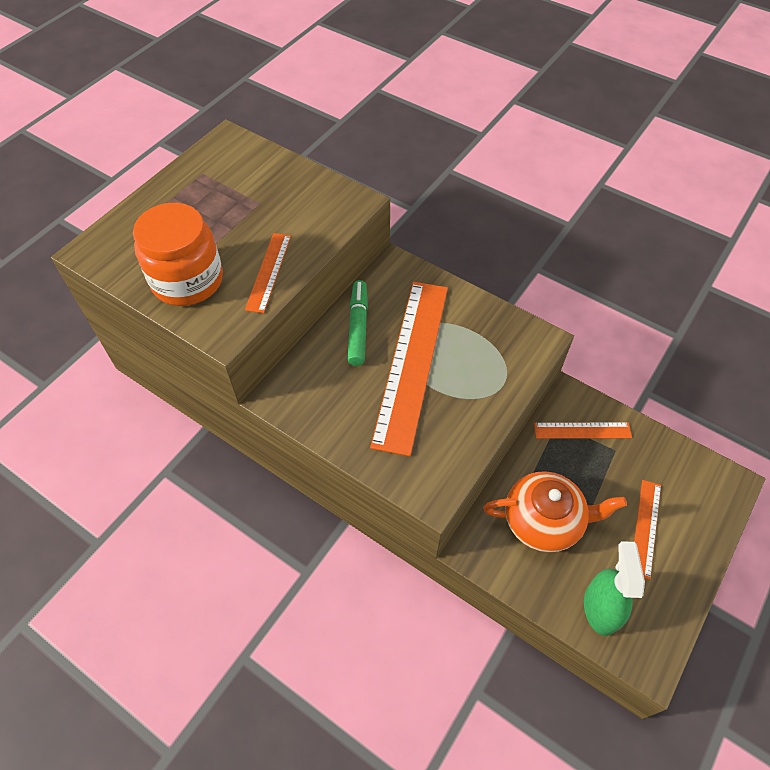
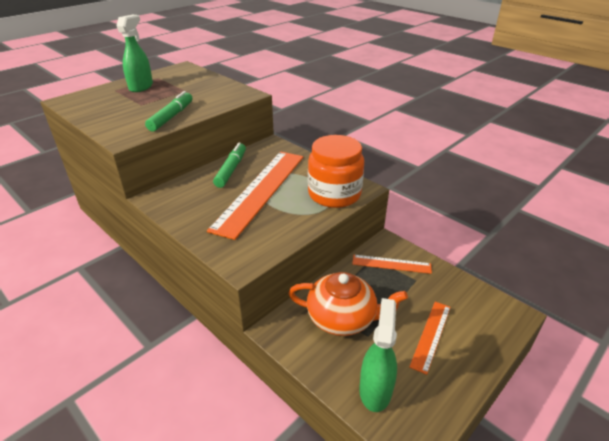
camera: 10 degrees right, 20 degrees down
(187, 280) = (116, 116): orange jar -> orange jar (334, 194)
(188, 201) = (141, 87): none -> green spray bottle
(269, 272) = (171, 117): orange ruler -> green marker

